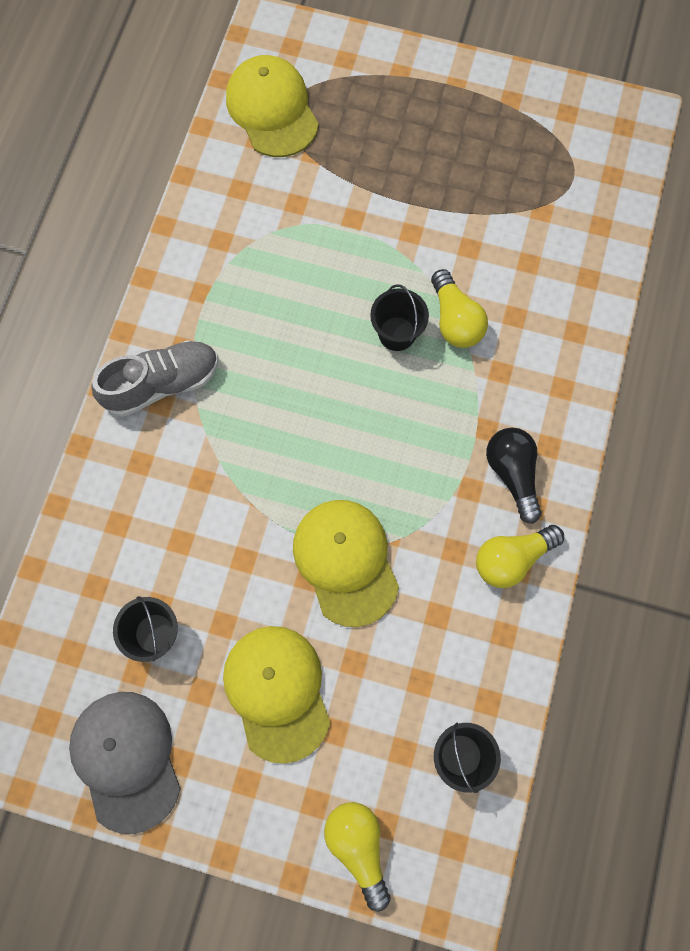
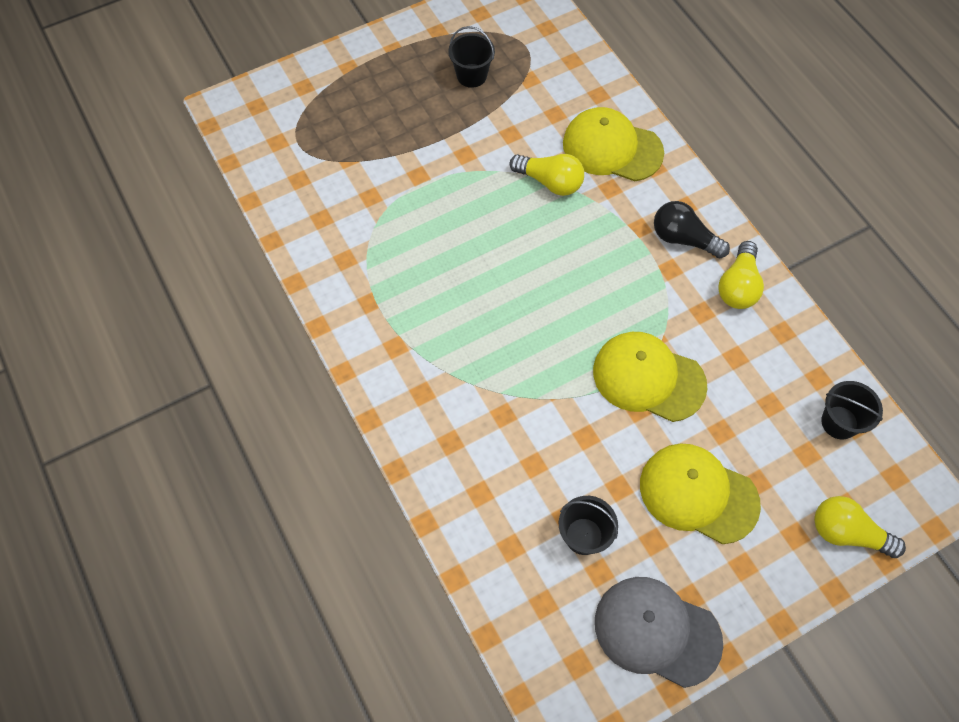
camera: 45 degrees left, 10 degrees down
(162, 384) = (408, 380): grey shoe -> none
(272, 109) = (288, 153): yellow cap -> yellow cap (612, 148)
(397, 333) = (524, 219): black bucket -> black bucket (471, 75)

